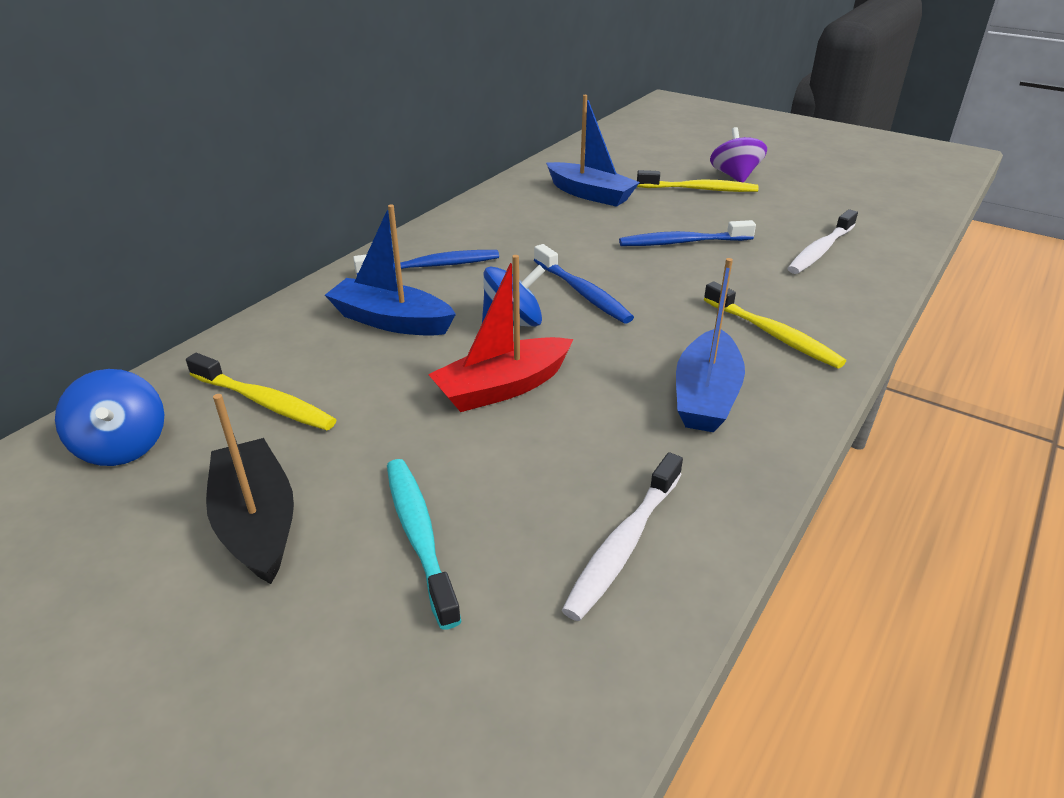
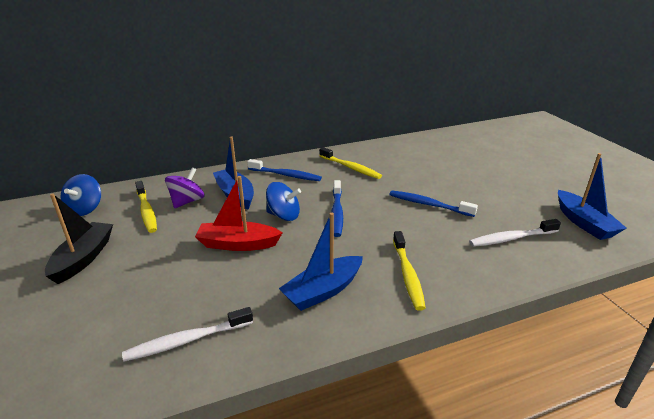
camera: 35 degrees right, 5 degrees down
(419, 536) = (123, 292): turquoise toothbrush -> none
(590, 194) = (413, 162): blue boat -> blue boat (584, 223)
(699, 189) = (483, 177): yellow toothbrush -> yellow toothbrush (350, 168)
(734, 176) = (518, 176): purple spinning top -> purple spinning top (187, 201)

